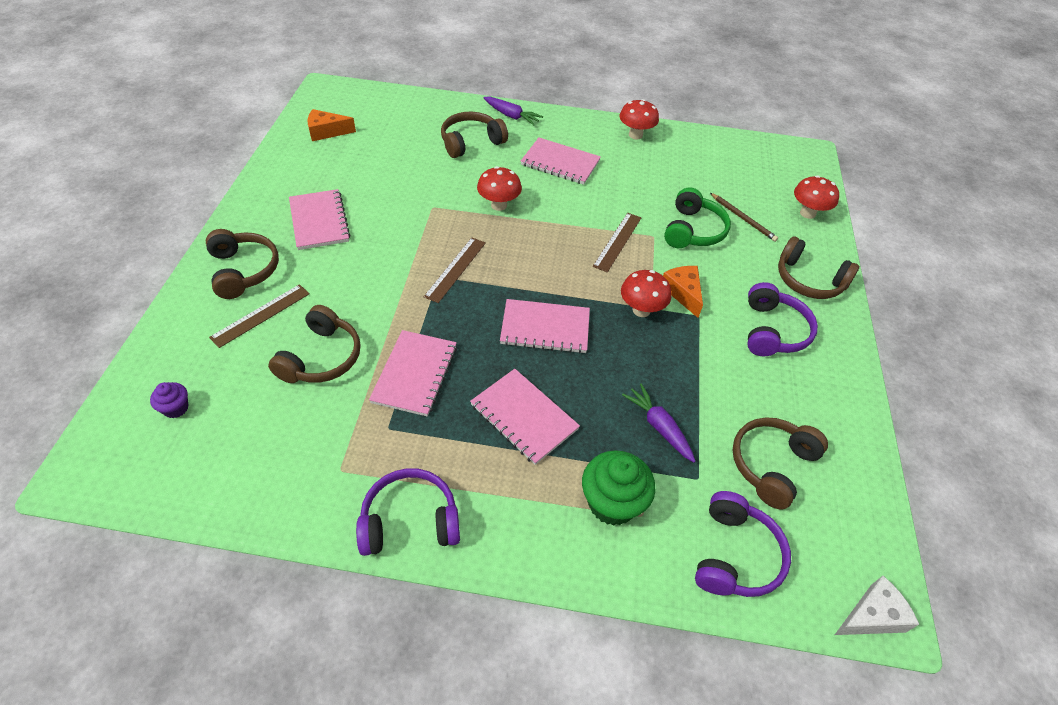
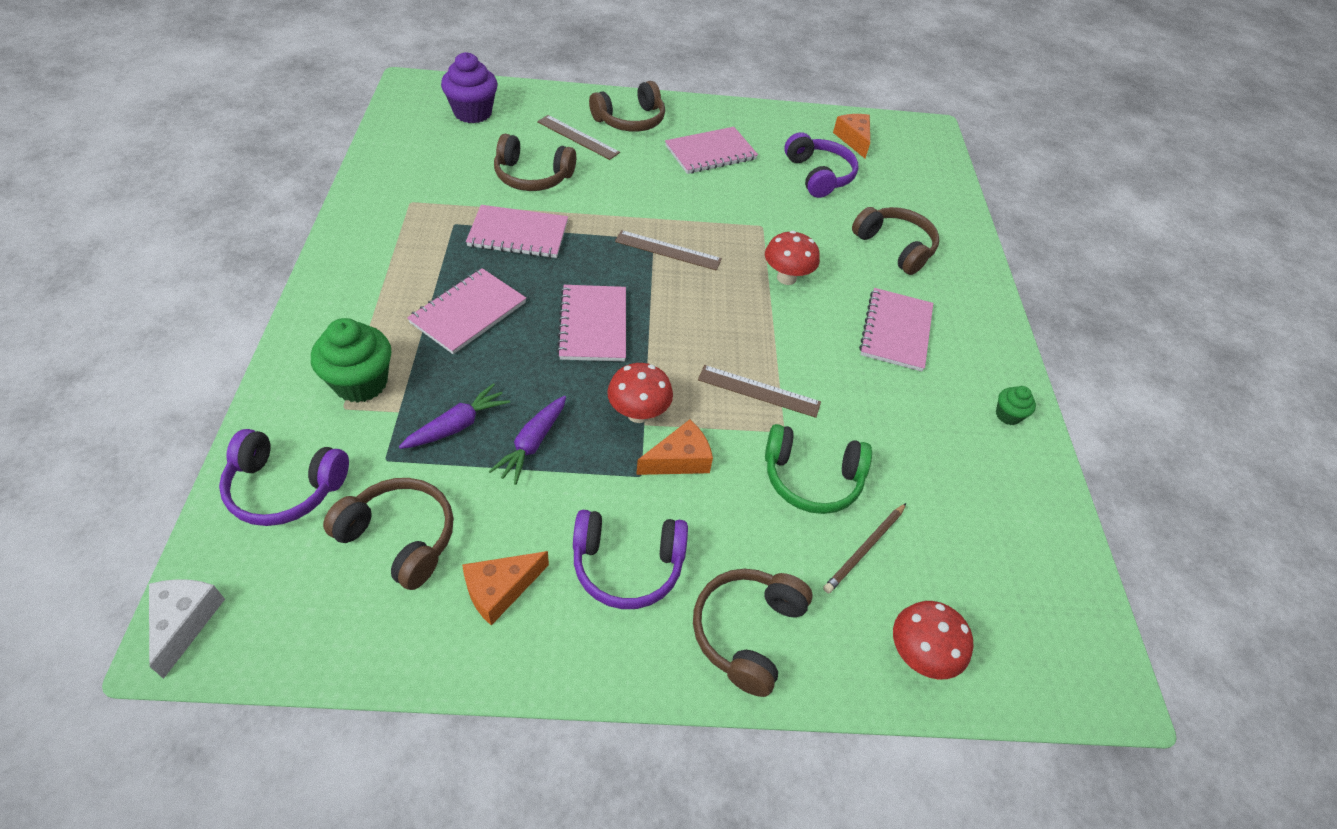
camera: 80 degrees right, 0 degrees up
(176, 408) = (472, 113): purple cupcake -> purple cupcake, size x1.94
(410, 521) = (356, 246): purple headphones -> purple headphones (819, 175)
(511, 116) = (972, 280): purple carrot -> purple carrot (532, 444)
(635, 135) = (1008, 415): red mushroom -> green cupcake
(804, 402) = (500, 590): none -> orange cheese
(872, 616) = (184, 622): white cheese -> white cheese turned 150 degrees counterclockwise

